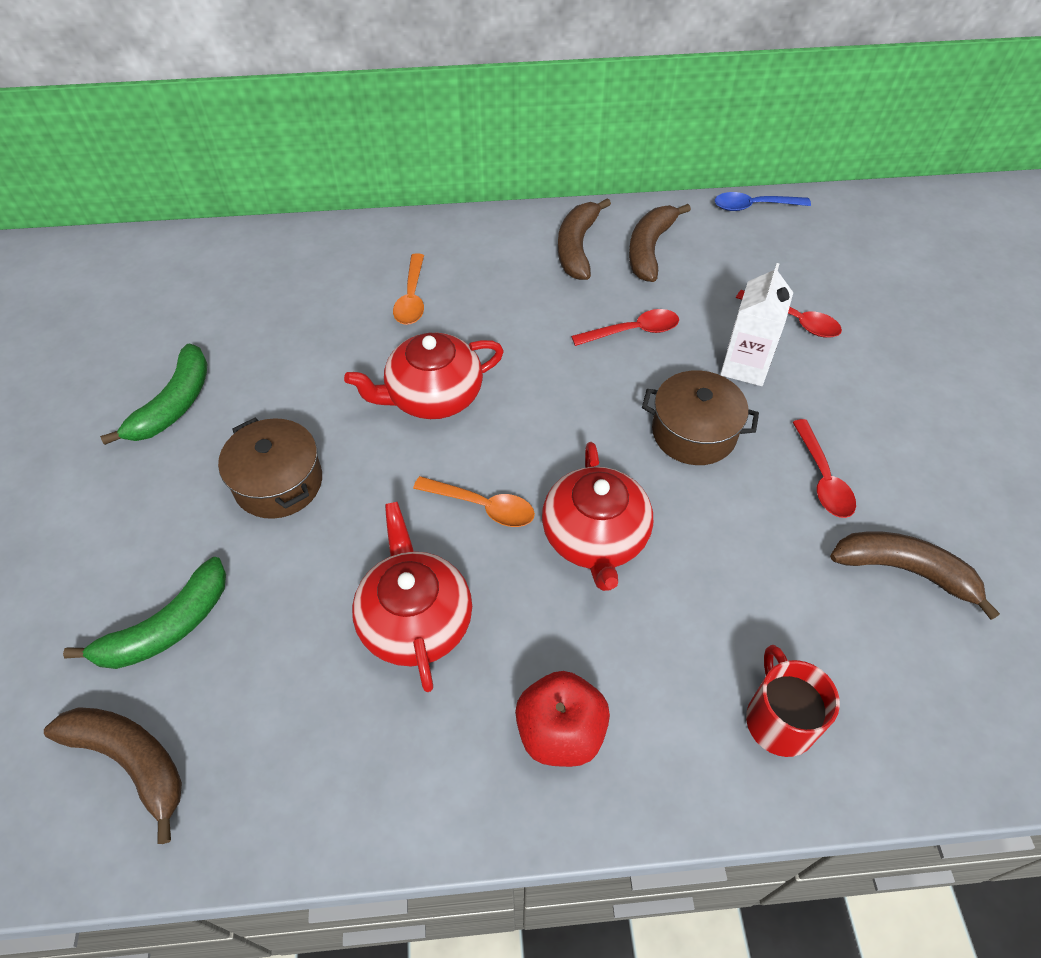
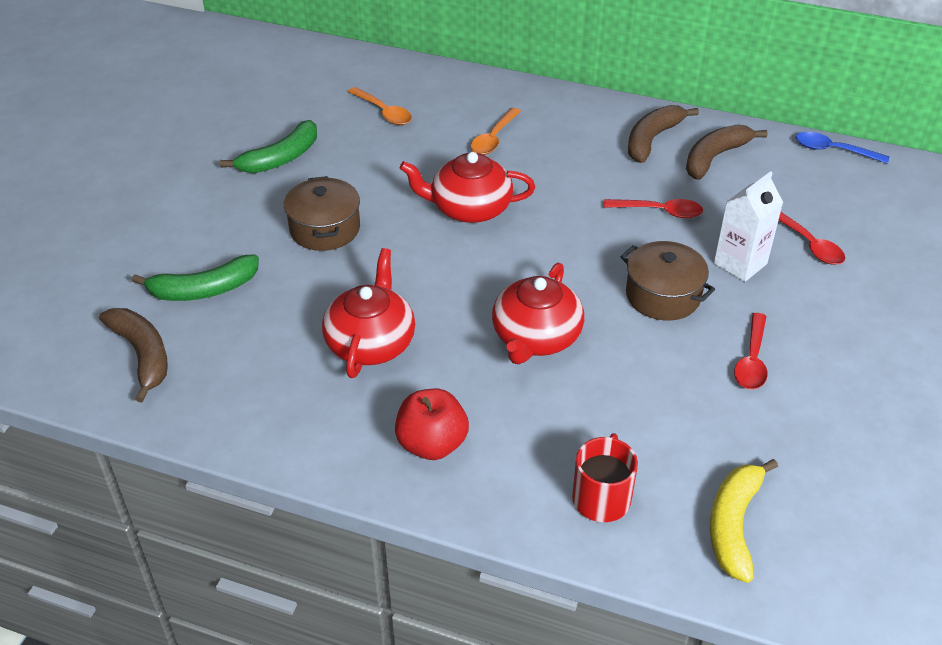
camera: 25 degrees right, 10 degrees down
(482, 506) = (462, 290): orange spoon -> orange spoon (384, 112)
(905, 571) = (778, 444): brown banana -> none
(924, 692) = (733, 524): none -> yellow banana

